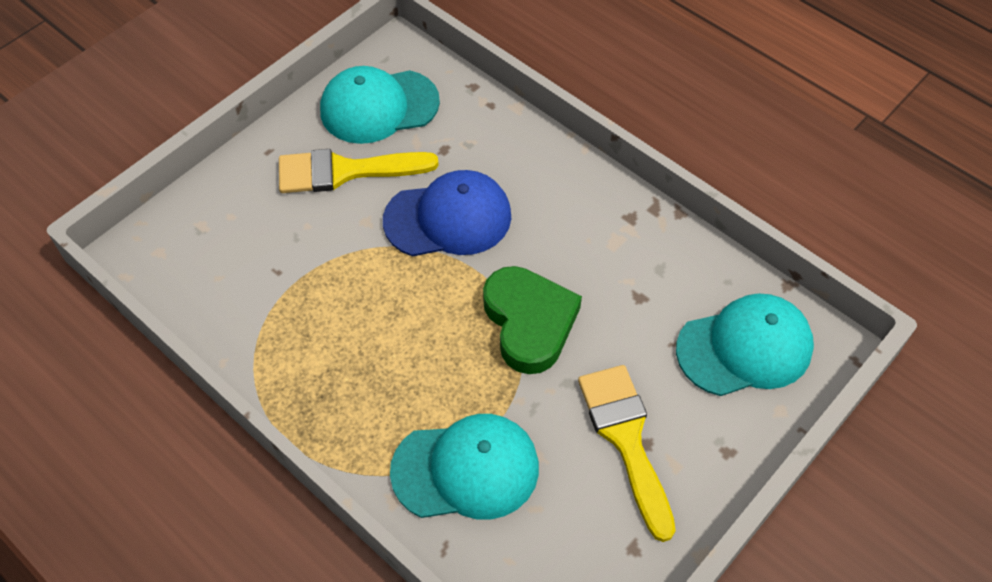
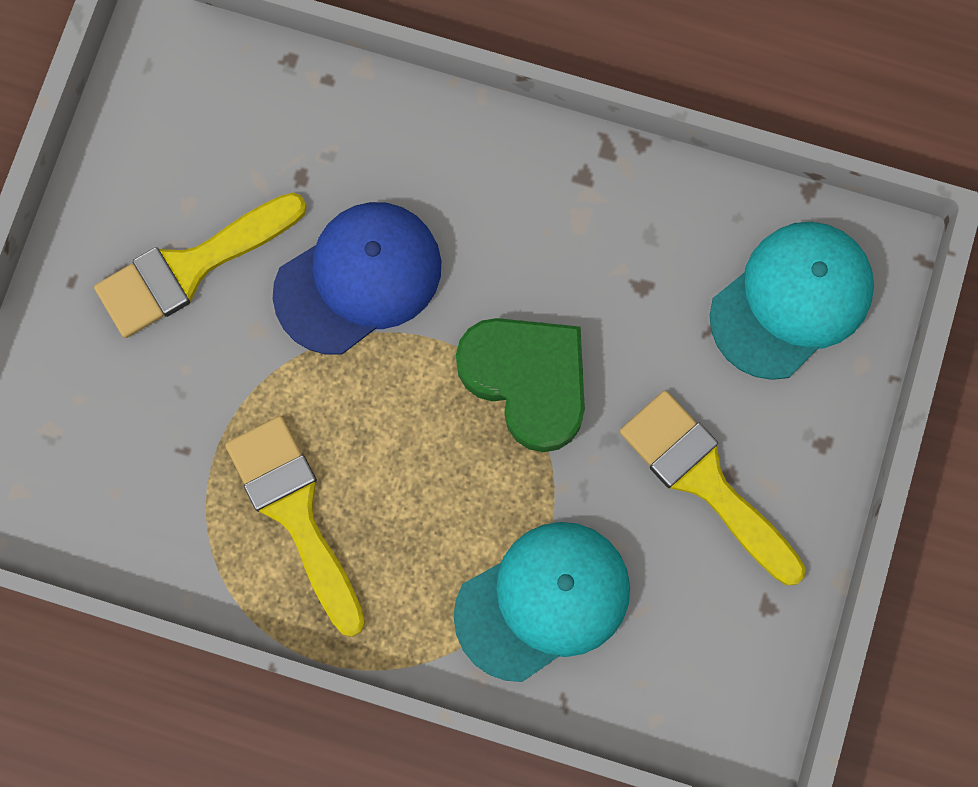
camera: 25 degrees left, 20 degrees up
(326, 338) = (295, 513): none -> yellow brush
(379, 106) = (180, 147): turquoise cap -> none

